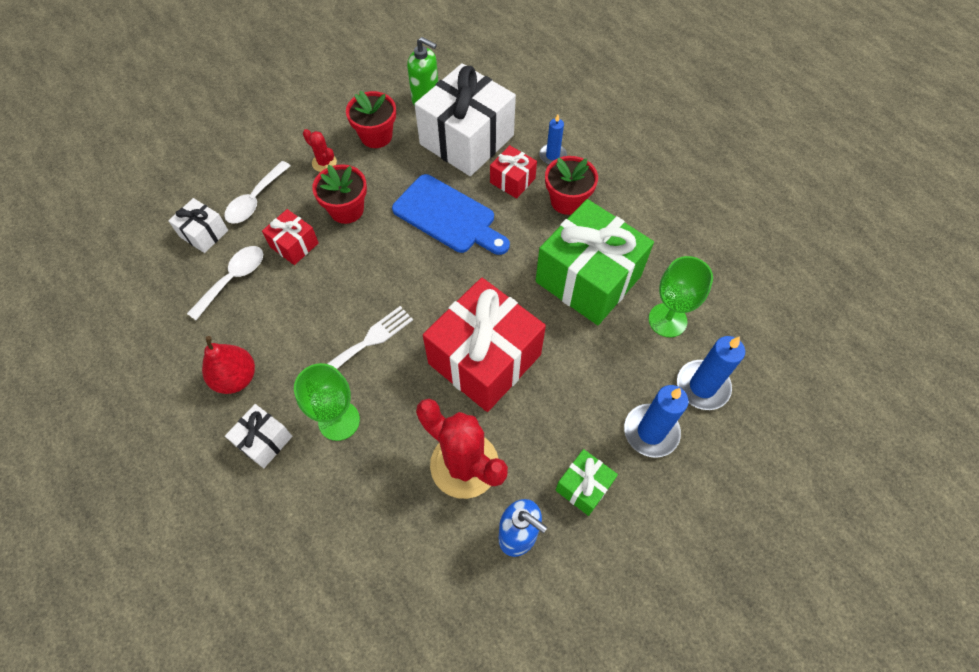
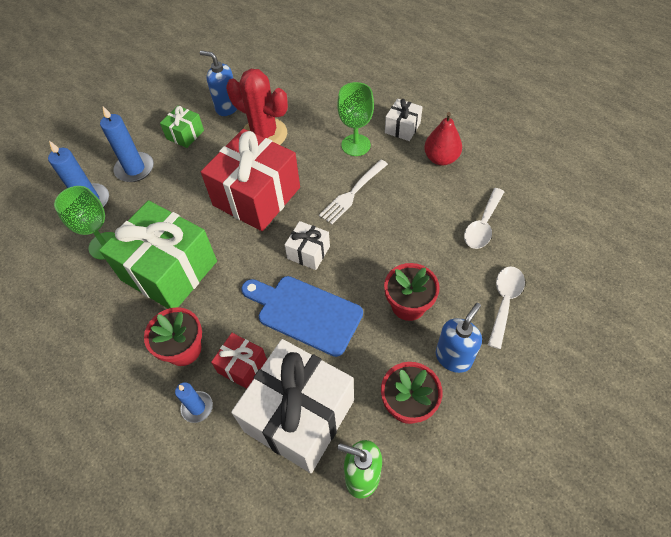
camera: 175 degrees right, 5 degrees down
(204, 233) = (533, 260): white gift -> white gift (308, 252)
(294, 245) = (444, 262): red gift -> none
(324, 163) = (453, 357): red cactus -> blue soap dispenser

